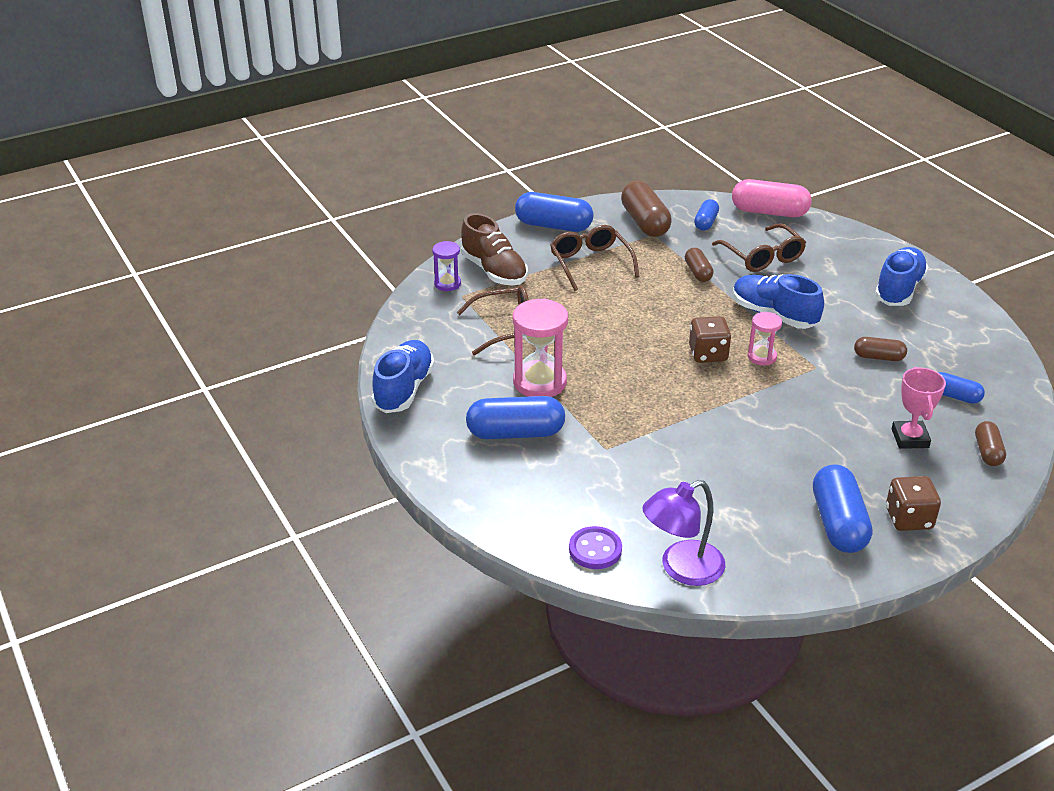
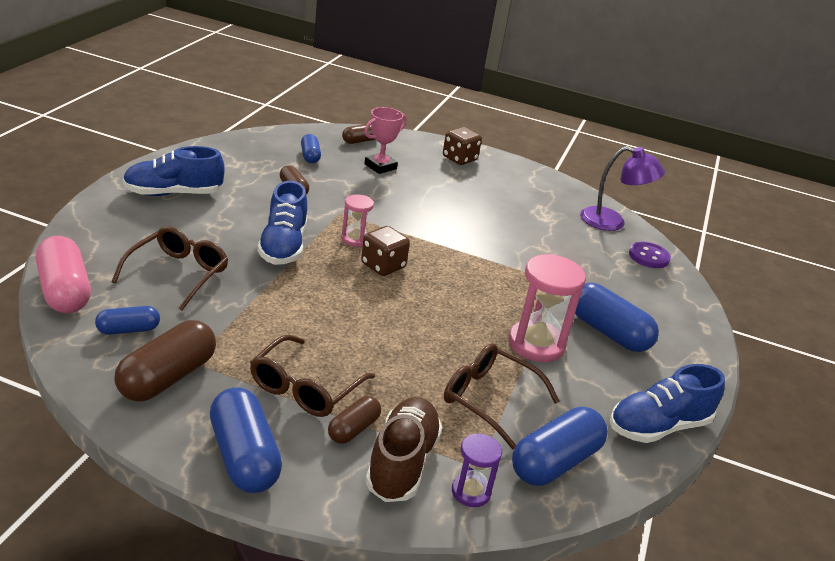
camera: 135 degrees left, 5 degrees down
(698, 272) = (250, 306): brown capsule -> brown capsule (353, 429)
(838, 523) = (497, 179): blue capsule -> blue capsule (555, 462)

